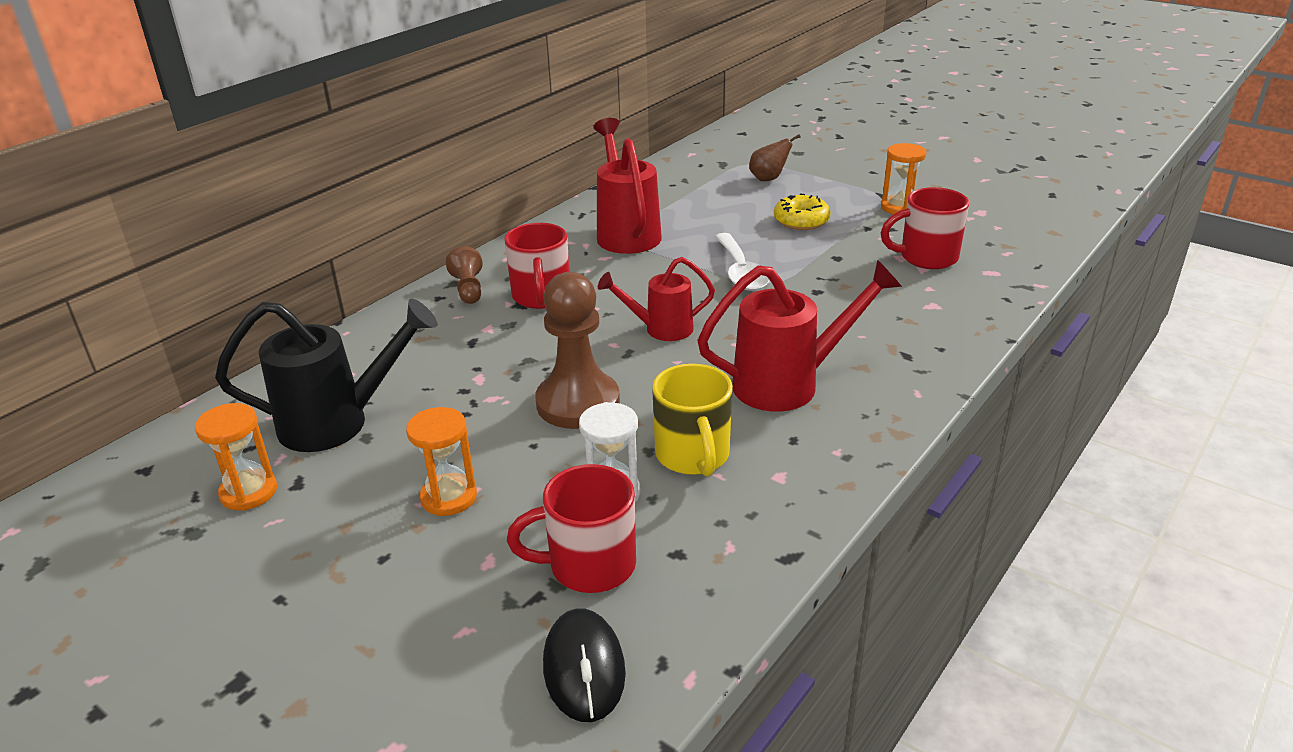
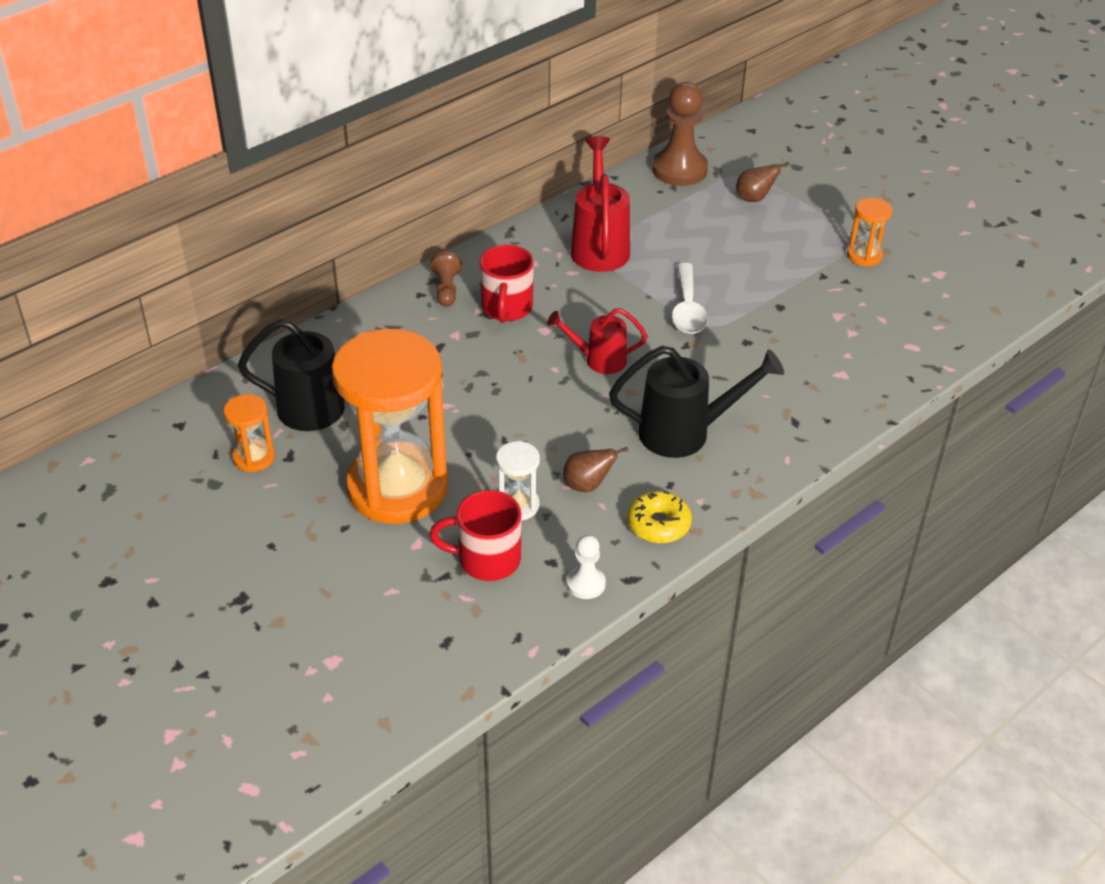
camera: 10 degrees right, 10 degrees up
(449, 497) = (397, 488): orange hourglass -> orange hourglass, size x2.40
(578, 403) = (512, 422): brown pawn -> brown pawn (679, 169)
(584, 669) = (465, 631): black mouse -> none
(693, 456) = (587, 485): yellow mug -> brown pear
(732, 573) = (586, 584): none -> white pawn
(789, 384) = (686, 433): red watering can -> black watering can
(801, 221) = (765, 257): yellow donut -> yellow donut (658, 524)
(926, 257) = (861, 320): red mug -> none

